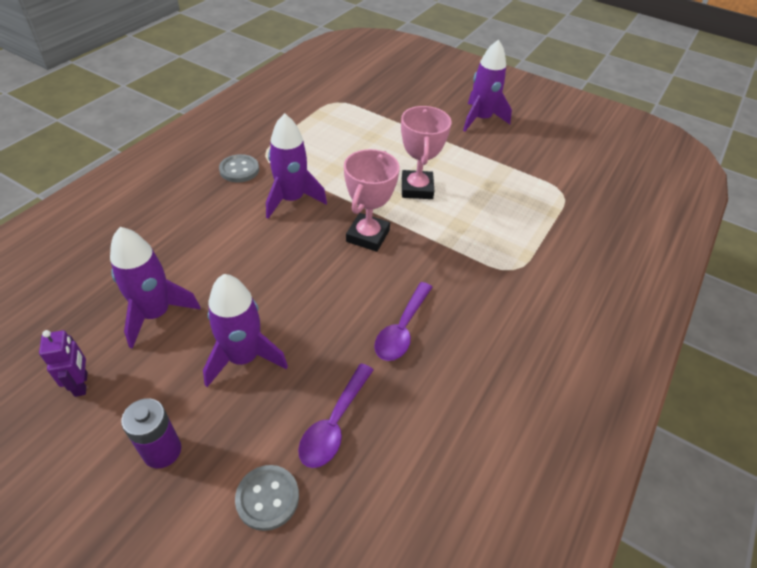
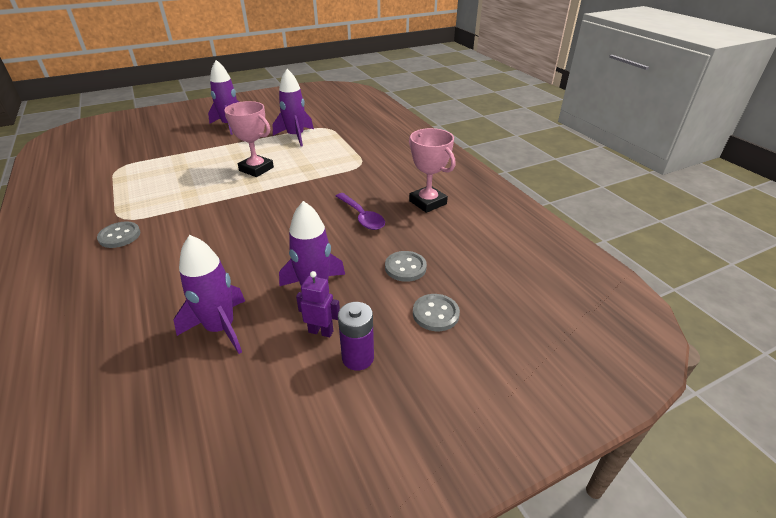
camera: 55 degrees left, 10 degrees down
(81, 384) = (247, 395): purple robot -> purple robot (321, 331)
(291, 199) = (192, 221): purple rocket -> purple rocket (296, 136)
(334, 424) = (405, 267): purple spoon -> grey button
(367, 236) = (272, 202): pink trophy -> pink trophy (427, 202)

